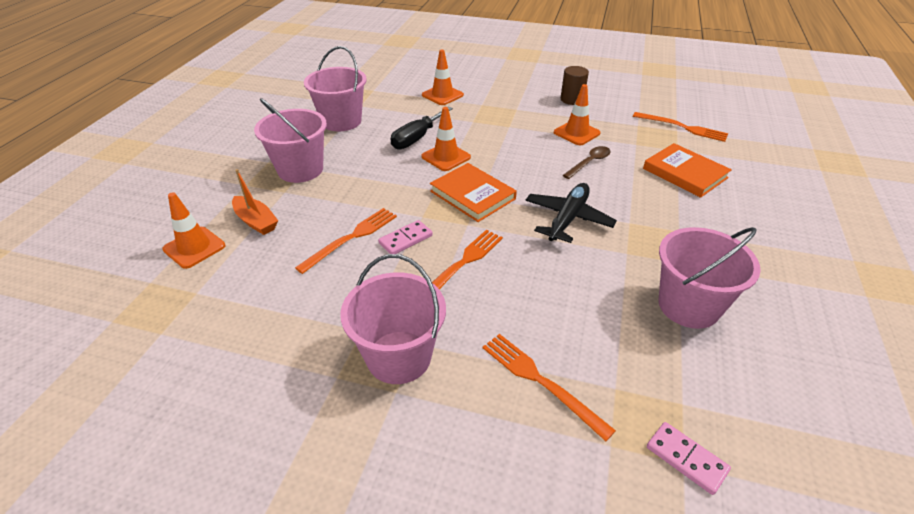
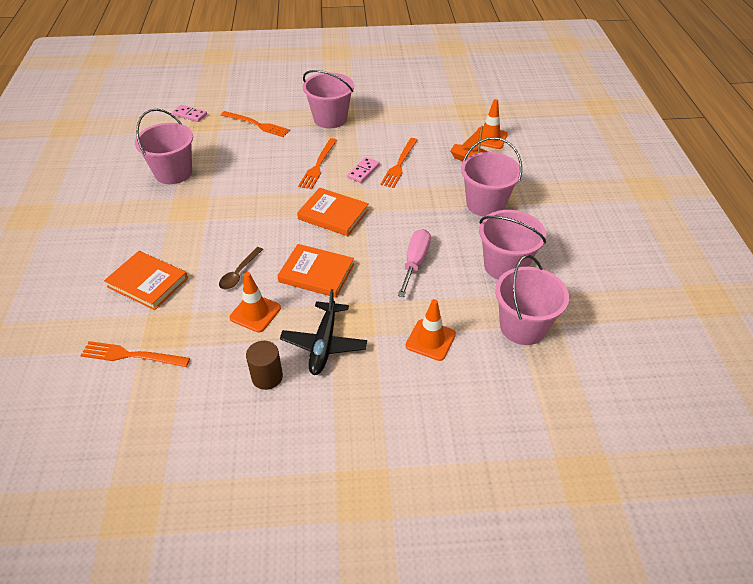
camera: 160 degrees right, 5 degrees up
(369, 89) = (523, 327): none -> pink bucket
(417, 138) = (415, 262): black screwdriver -> pink screwdriver
(446, 157) = (374, 246): orange traffic cone -> none
(513, 148) = (316, 273): none -> orange book
(568, 219) = (253, 212): black plane -> black plane (324, 344)

